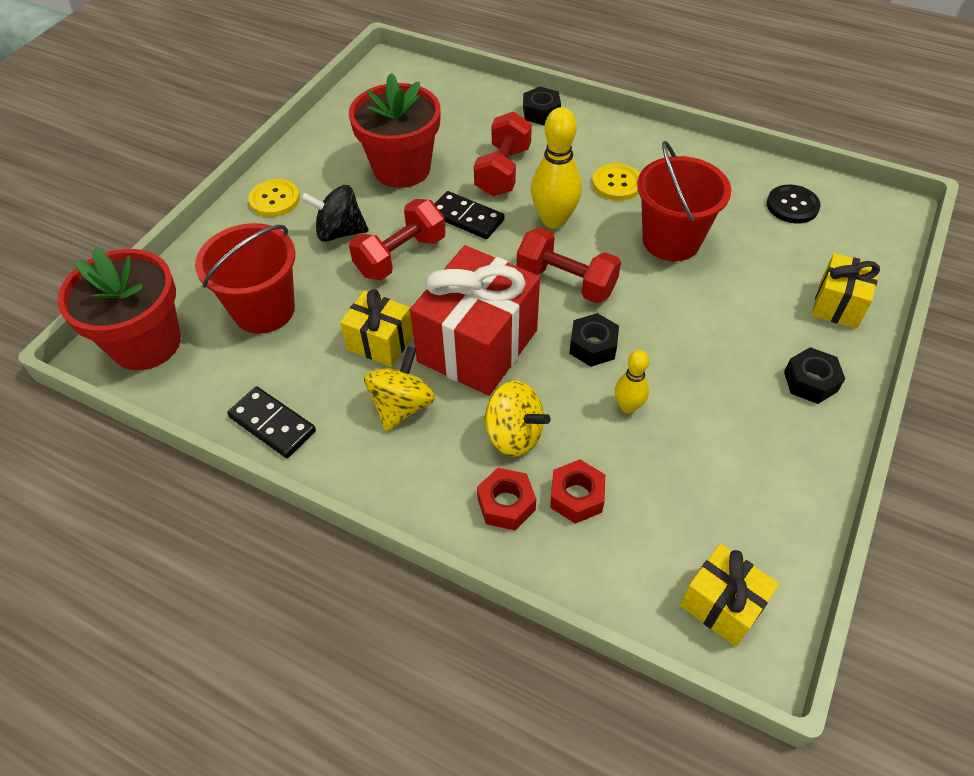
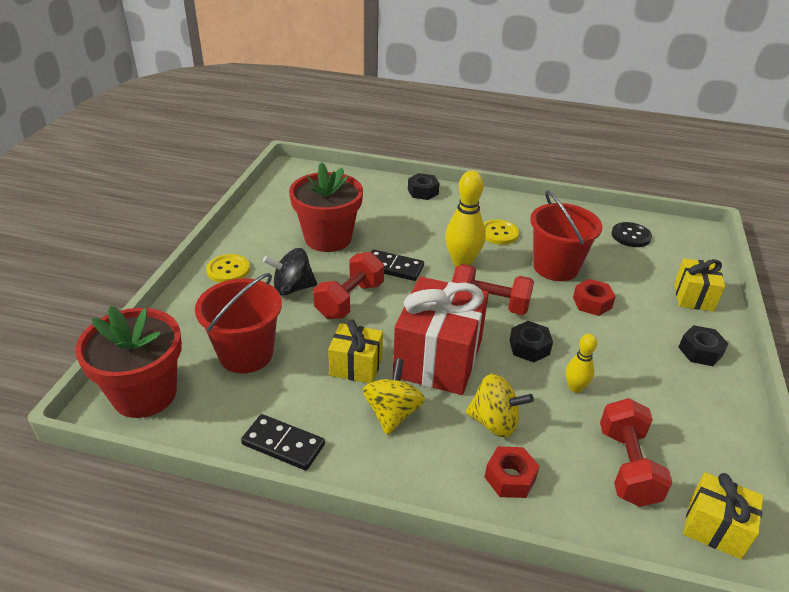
camera: 15 degrees left, 15 degrees down
(503, 171) = (409, 233): red dumbbell -> red dumbbell (627, 466)
(576, 497) = (564, 462): red nut -> red nut (592, 303)

